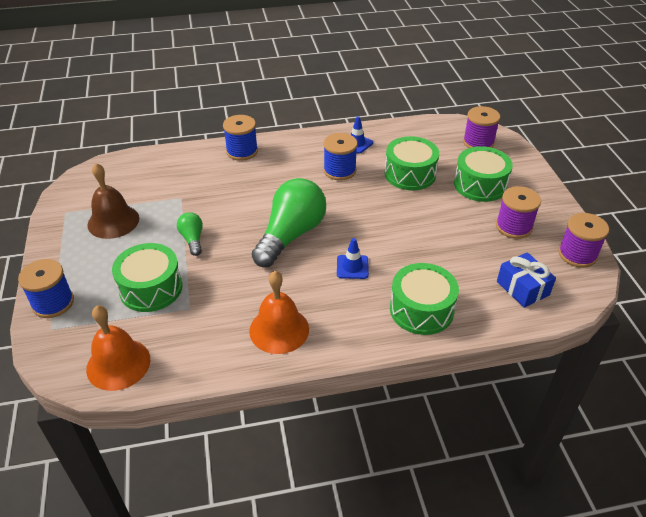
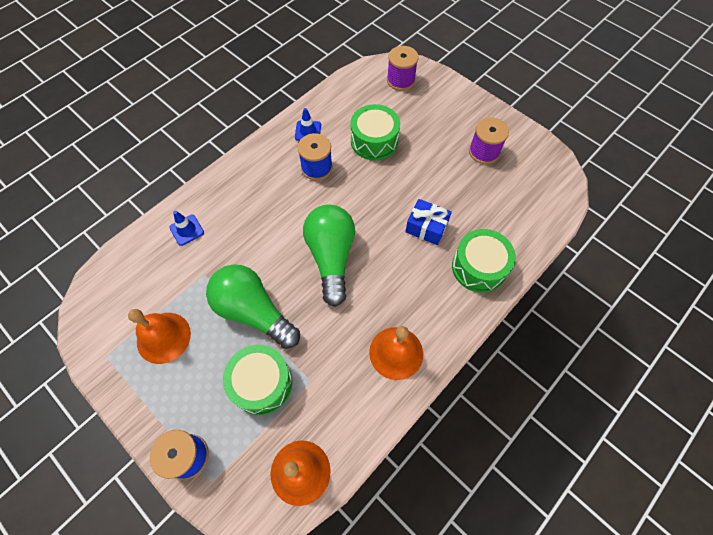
camera: 35 degrees left, 20 degrees up
(113, 221) = (163, 337): brown bell -> orange bell
(192, 239) = (253, 312): green light bulb -> green light bulb, size x2.12
(242, 151) = (215, 192): blue spool -> none
(352, 267) = (402, 259): blue traffic cone -> blue traffic cone (187, 230)
(480, 185) = (432, 124): green drum -> none
(522, 288) = (528, 205): blue gift -> blue gift (426, 227)
(577, 254) = (540, 153): purple spool -> none

